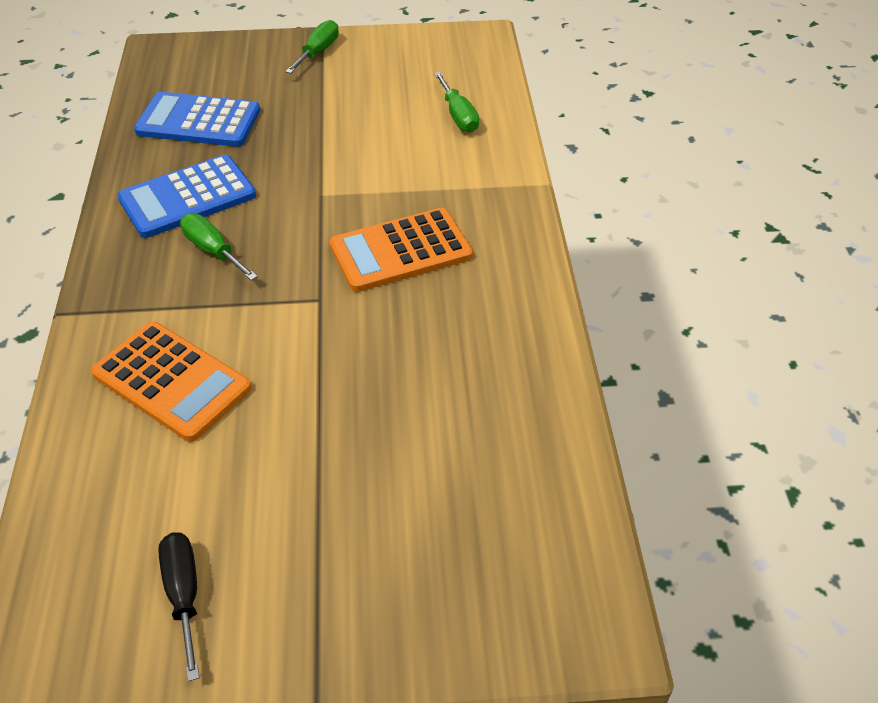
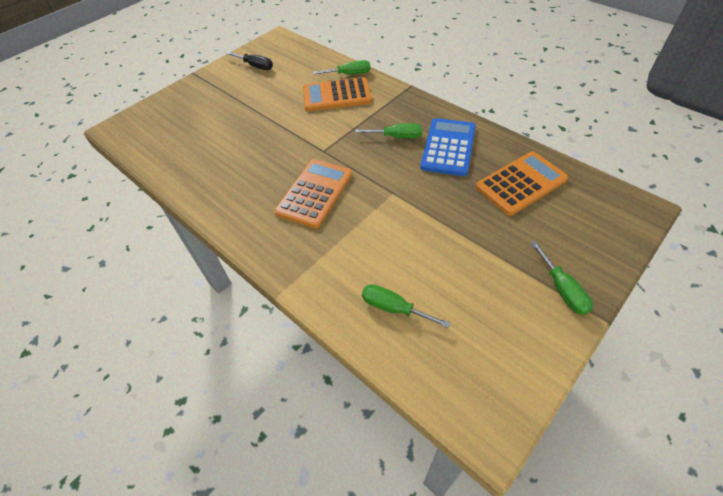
camera: 140 degrees right, 5 degrees up
(88, 412) = (349, 74): none -> green screwdriver
(198, 121) = (521, 183): blue calculator -> orange calculator

